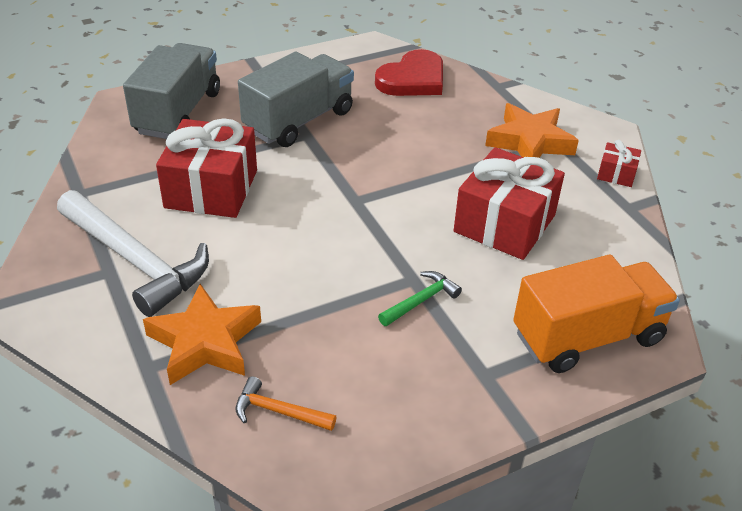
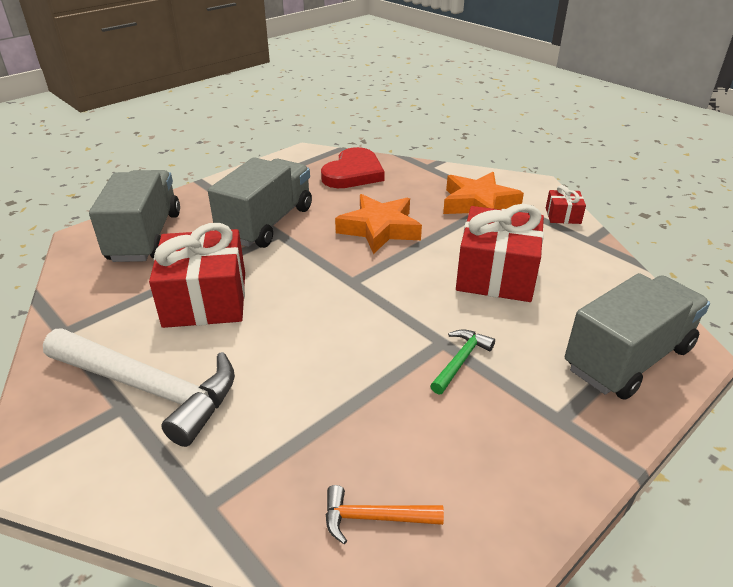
camera: 15 degrees left, 5 degrees down
(205, 342) = (259, 459): orange star -> orange star (379, 229)
(587, 337) = (628, 358): orange truck -> grey truck

